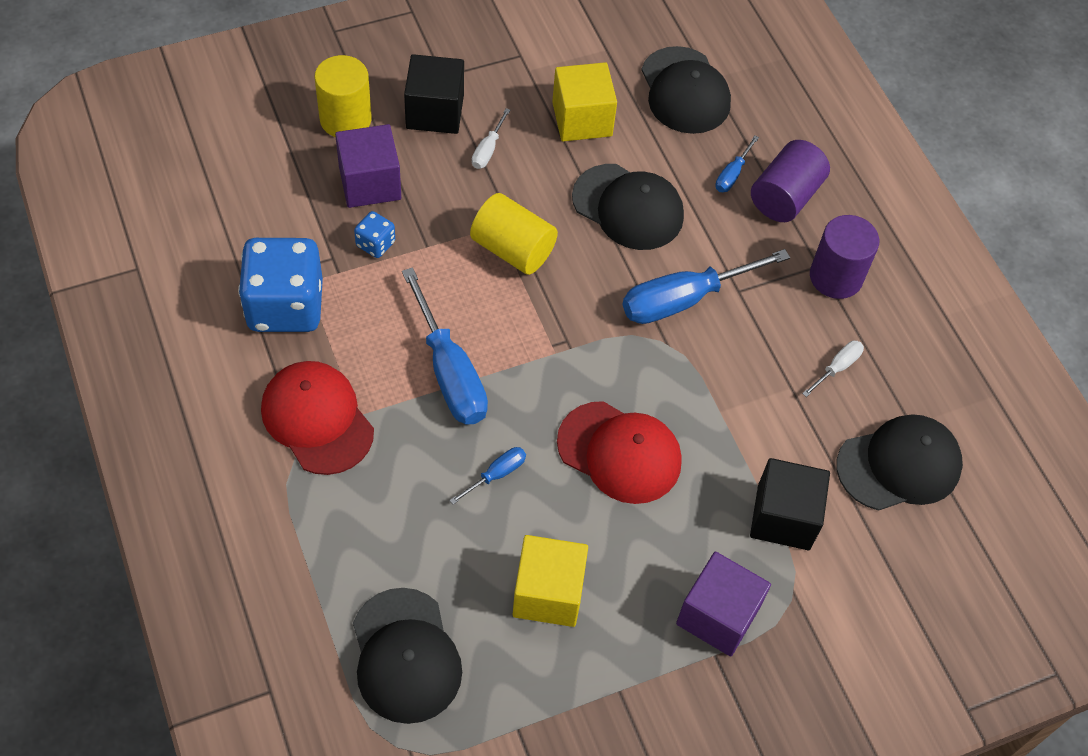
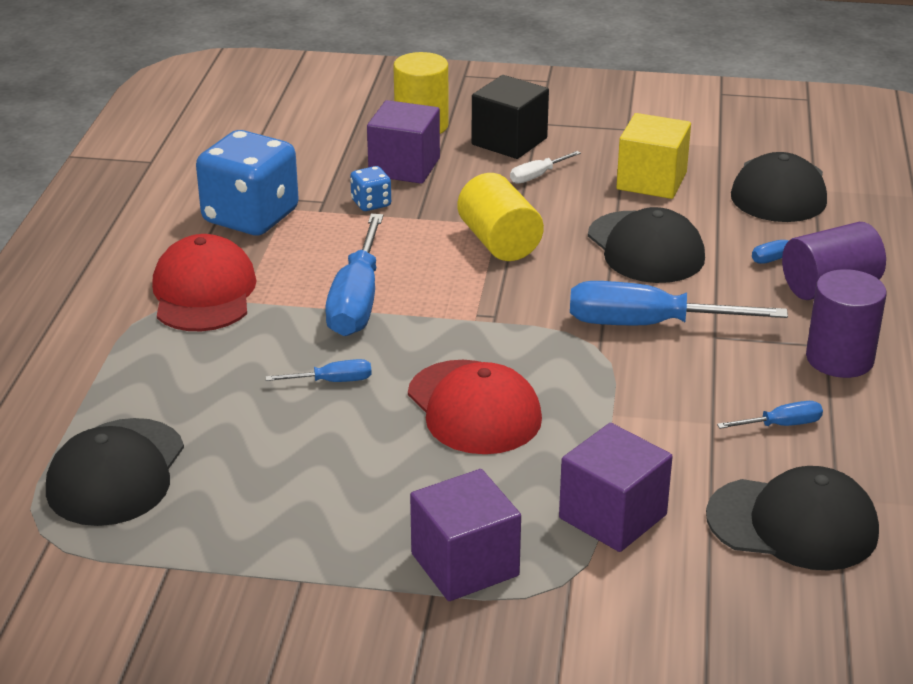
camera: 35 degrees right, 25 degrees down
(548, 593) = (300, 480): yellow cube -> none
(783, 517) = (612, 516): black cube -> purple cube
(837, 367) = (782, 425): white screwdriver -> blue screwdriver

